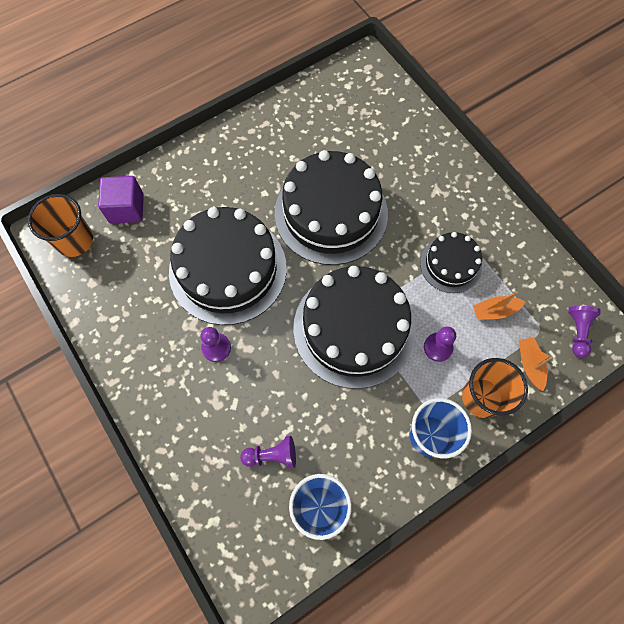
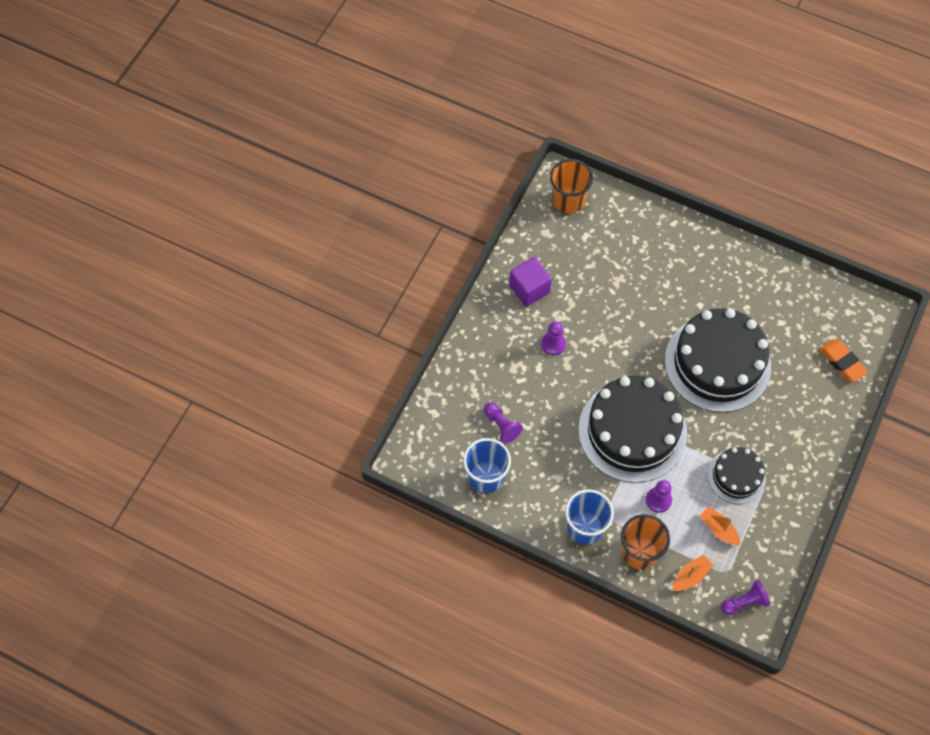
camera: 60 degrees right, 5 degrees down
(126, 208) = (617, 218): purple cube -> purple cube (529, 289)
(228, 269) = (618, 316): black cake -> none
(391, 117) = (842, 362): none -> orange eraser

